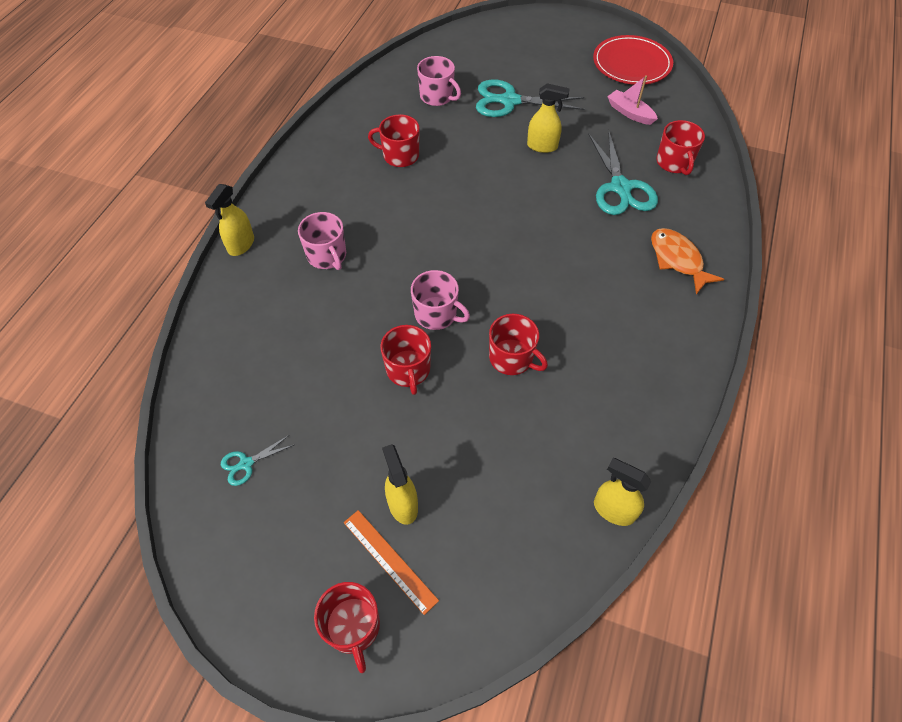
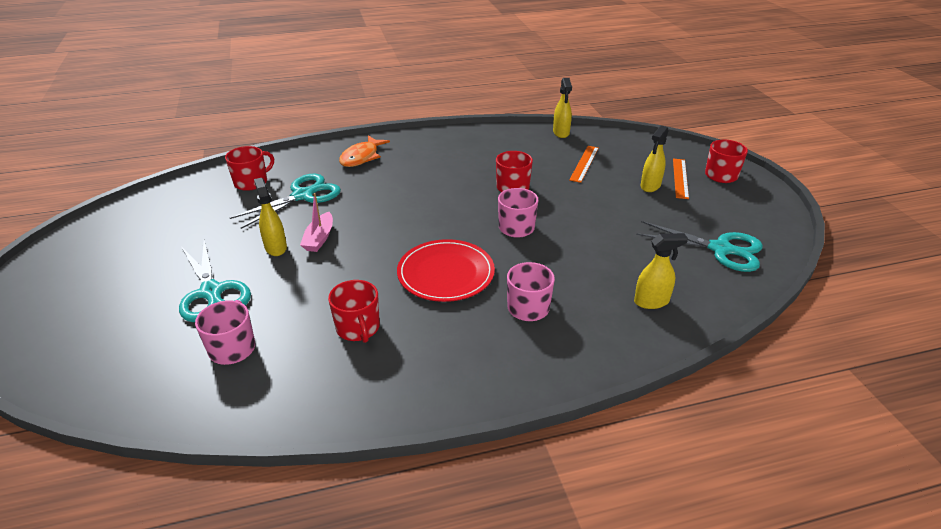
camera: 125 degrees left, 20 degrees down
(241, 245) = (581, 371): yellow spray bottle -> yellow spray bottle (651, 301)
(246, 463) = (720, 249): turquoise scissors -> turquoise scissors, size x2.12
(408, 370) = (573, 219): red mug -> none
(509, 472) = (584, 163): none -> orange ruler
(630, 113) = (191, 218): pink boat -> pink boat (319, 238)
(631, 63) = (99, 240): red plate -> red plate (446, 273)

